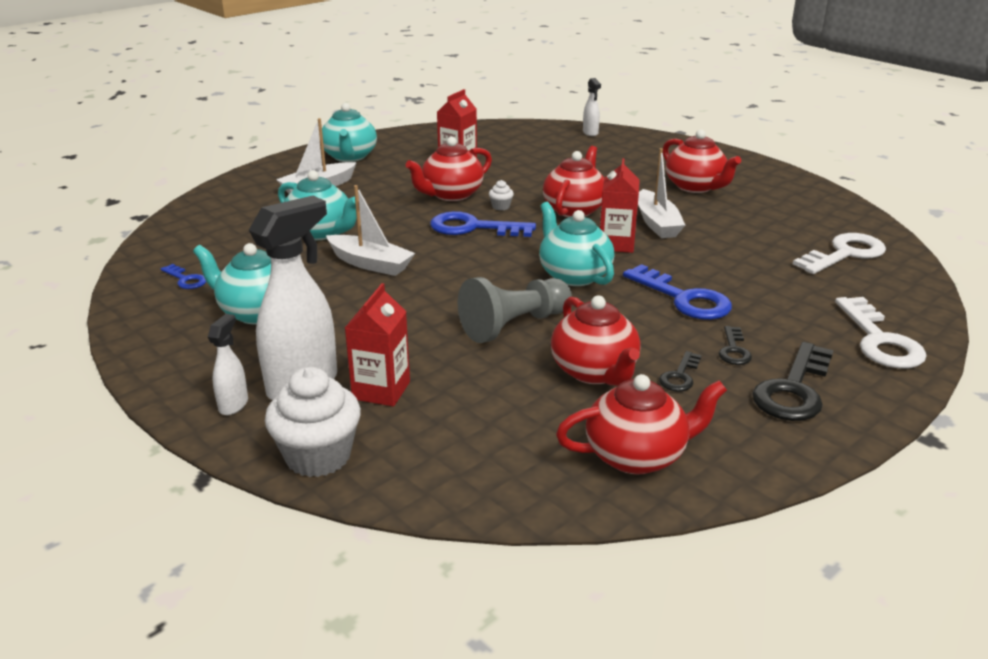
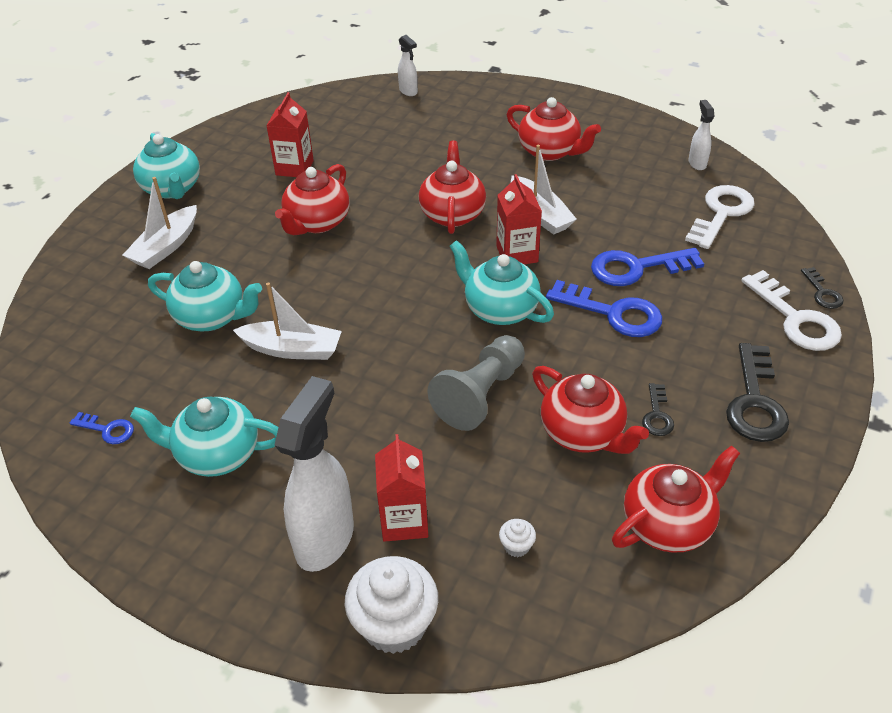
camera: 20 degrees left, 15 degrees up
(234, 404) = (272, 588): white spray bottle -> white spray bottle (697, 163)
(473, 228) = (367, 267): blue key -> blue key (637, 268)
(501, 207) = (377, 228): white cupcake -> white cupcake (516, 546)
(734, 350) = (686, 367): black key -> black key (822, 292)

